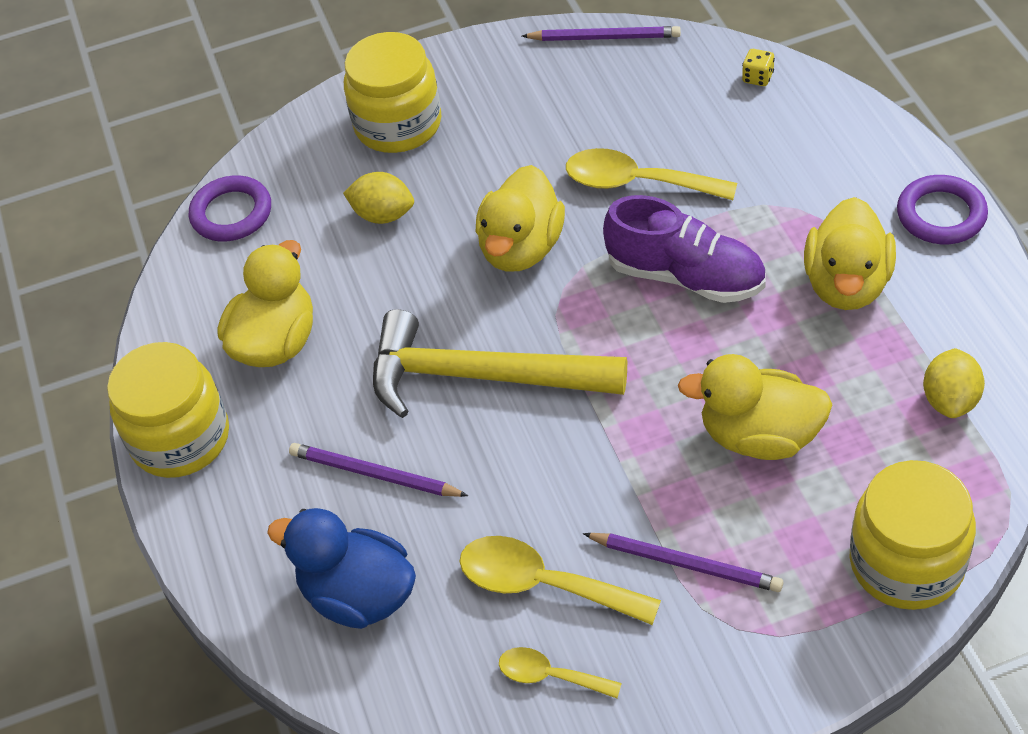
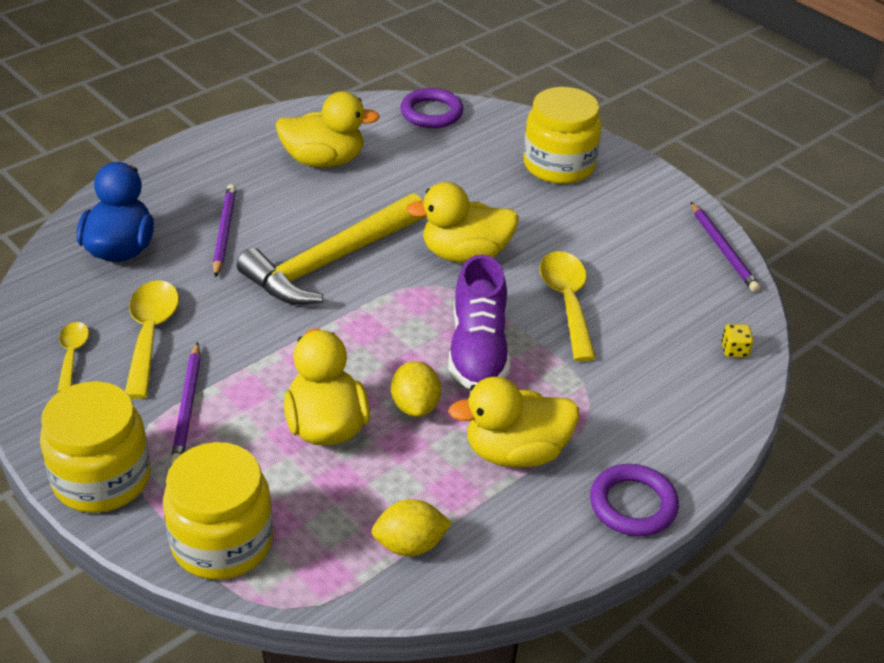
camera: 60 degrees right, 10 degrees down
(180, 438) = (227, 142): yellow jar -> yellow jar (102, 479)
(383, 215) = (464, 179): yellow lemon -> yellow lemon (415, 406)
(481, 376) = (330, 262): yellow hammer -> yellow hammer turned 120 degrees counterclockwise

